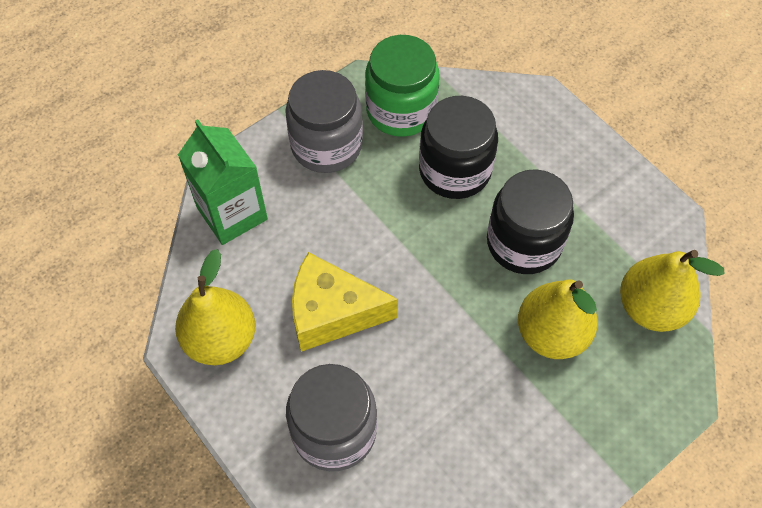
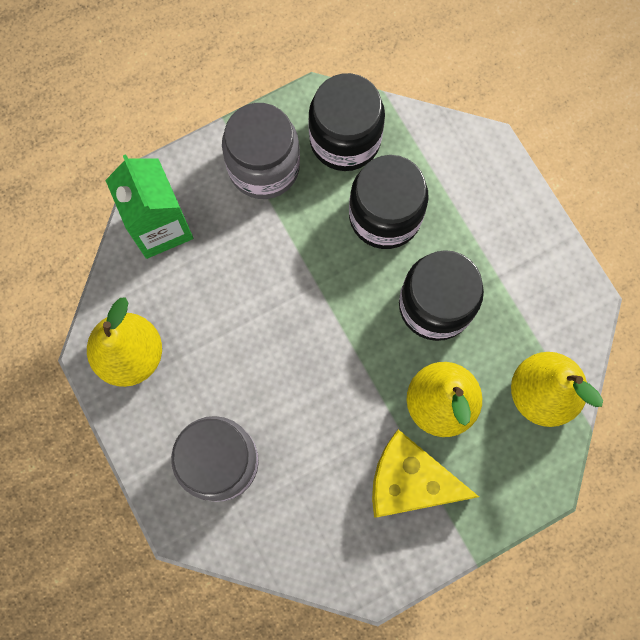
camera: 10 degrees right, 15 degrees up
(332, 312) = (238, 346): yellow cheese -> yellow cheese (409, 481)
(401, 110) = (345, 140): green jar -> black jar

